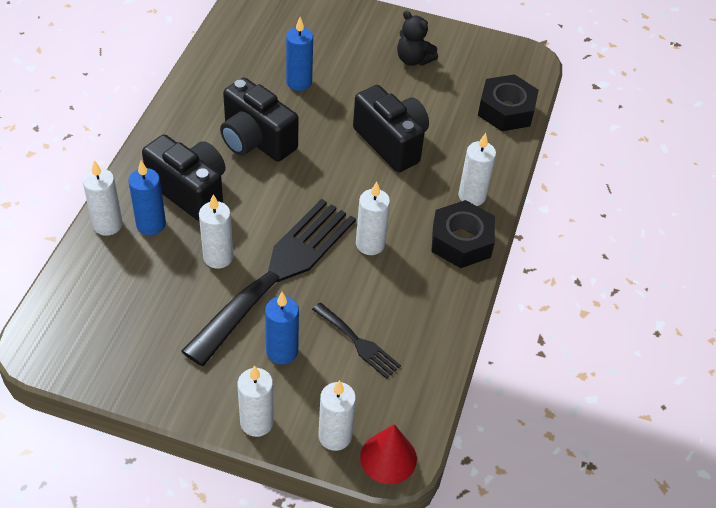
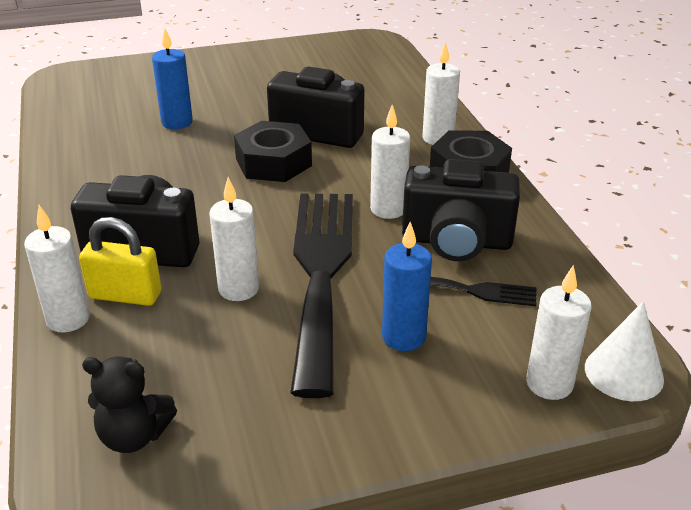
camera: 30 degrees left, 15 degrees down
(151, 224) = (125, 295): blue candle -> yellow padlock
(256, 140) = (178, 179): black camera -> black camera (456, 242)
(257, 422) = (453, 418): white candle -> none
(388, 458) = (624, 373): red cone -> white cone
(413, 59) = (273, 72): black teddy bear -> black teddy bear (134, 436)
(506, 110) = (395, 75): black nut -> black nut (273, 162)

